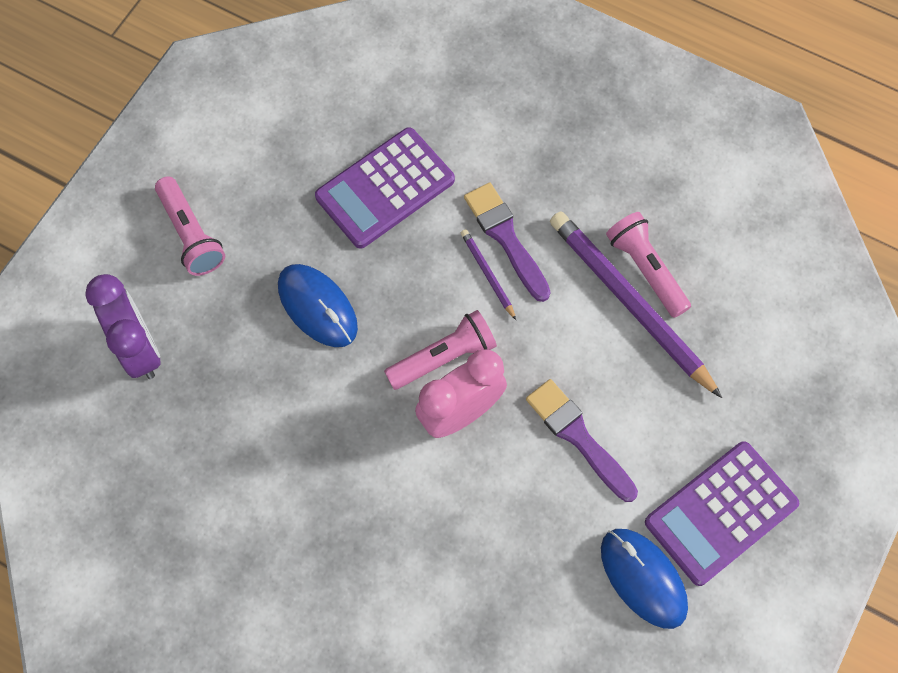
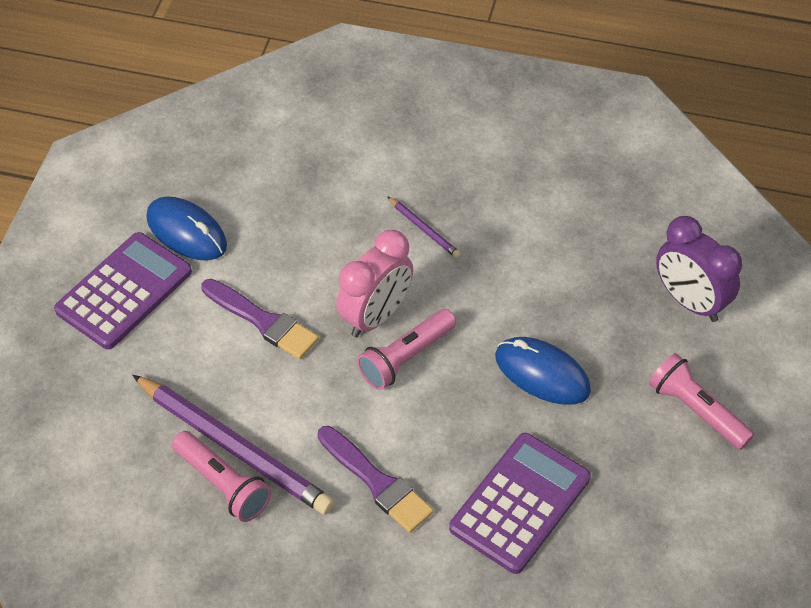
camera: 165 degrees right, 15 degrees down
(487, 274) = (385, 442): purple pencil -> purple pencil (424, 229)

